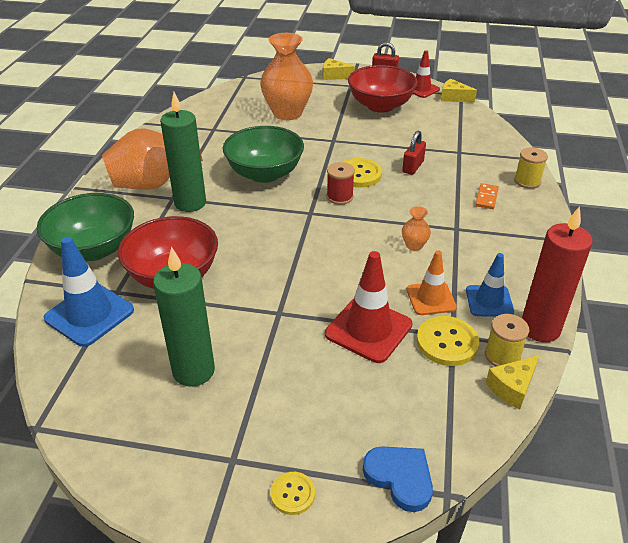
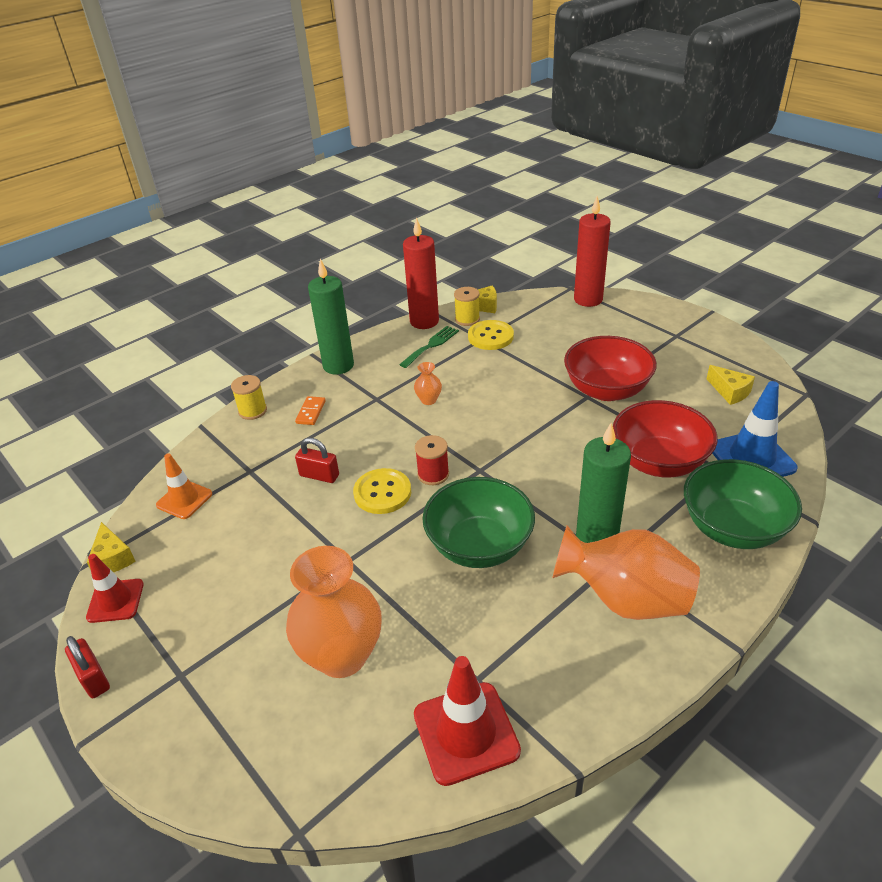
camera: 140 degrees left, 0 degrees up
(193, 371) = (677, 385): green candle -> green candle (338, 366)
(292, 494) = (651, 313): yellow button -> none
(334, 76) = (165, 723): yellow cheese -> yellow cheese (730, 392)
(368, 329) = (532, 362): red traffic cone -> red traffic cone (466, 732)
(380, 106) = (212, 596): red bowl -> red bowl (606, 390)
(400, 477) = (588, 299): blue heart -> red candle
(413, 167) = (319, 475): red padlock -> red padlock turned 45 degrees clockwise
(431, 298) = (467, 362): orange traffic cone -> orange traffic cone (184, 499)
(486, 198) = (310, 412): orange domino -> orange domino turned 45 degrees counterclockwise
(489, 301) = (431, 345): blue traffic cone -> green fork

